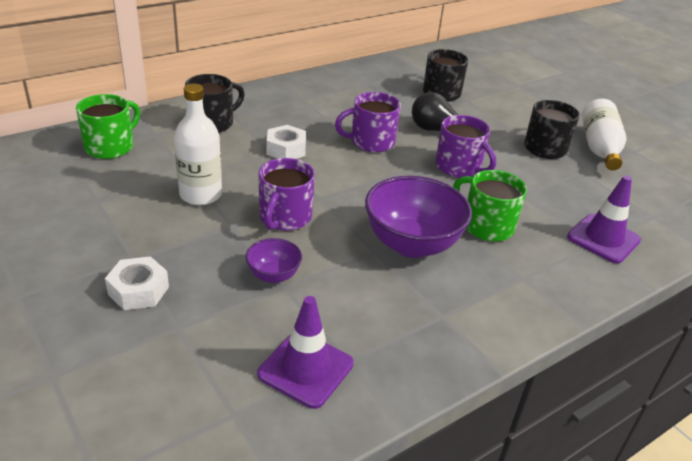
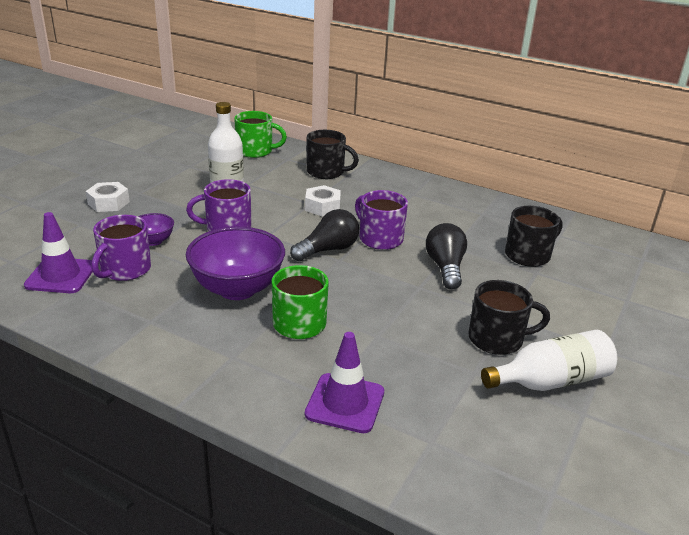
camera: 65 degrees right, 5 degrees down
(372, 173) = (328, 250): none -> black light bulb
(459, 167) = (389, 291): purple mug -> purple mug (125, 269)

